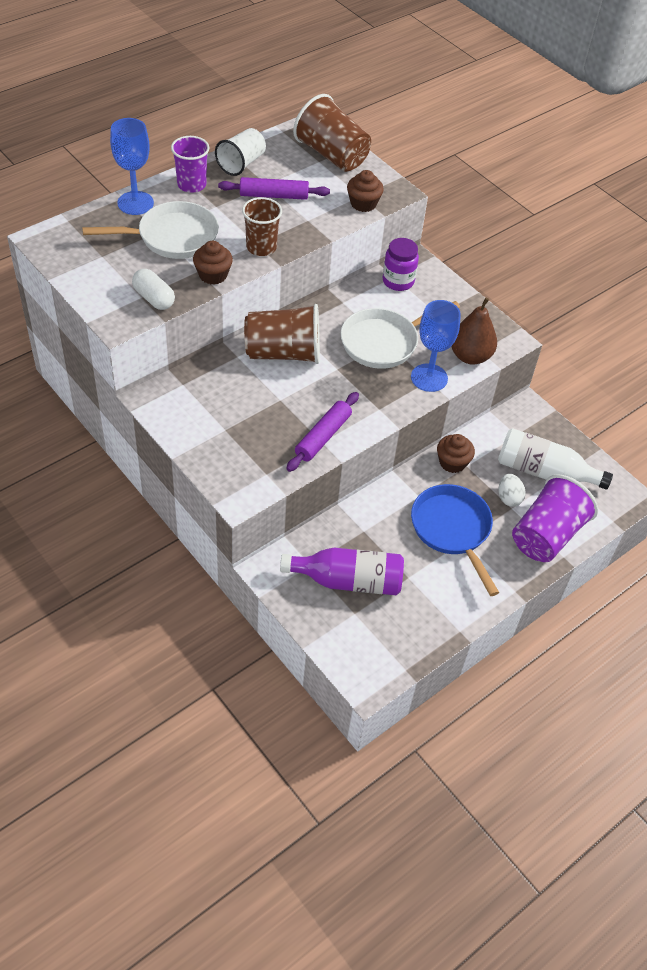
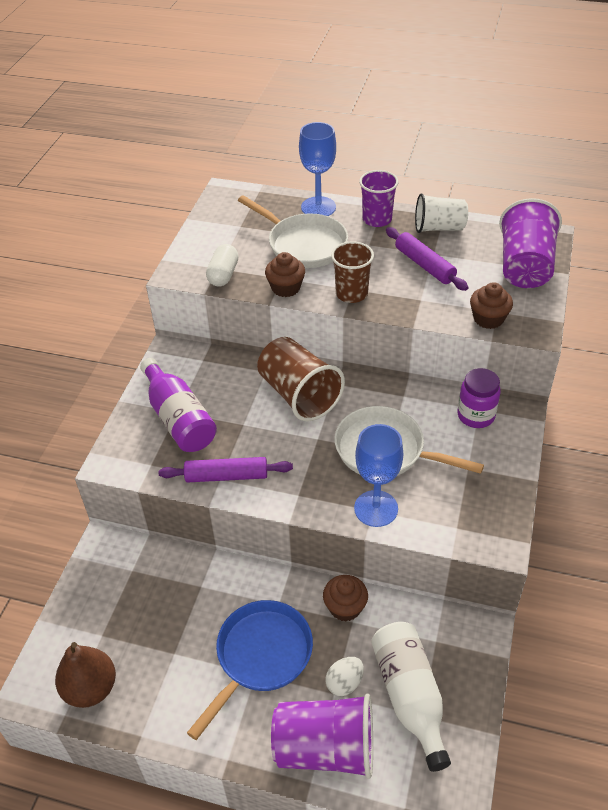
camera: 60 degrees right, 5 degrees down
(332, 155) = (525, 266): brown cup -> purple cup
(348, 580) = (134, 608): purple bottle -> purple bottle (178, 418)
(470, 356) = (440, 524): brown pear -> brown pear (91, 688)

